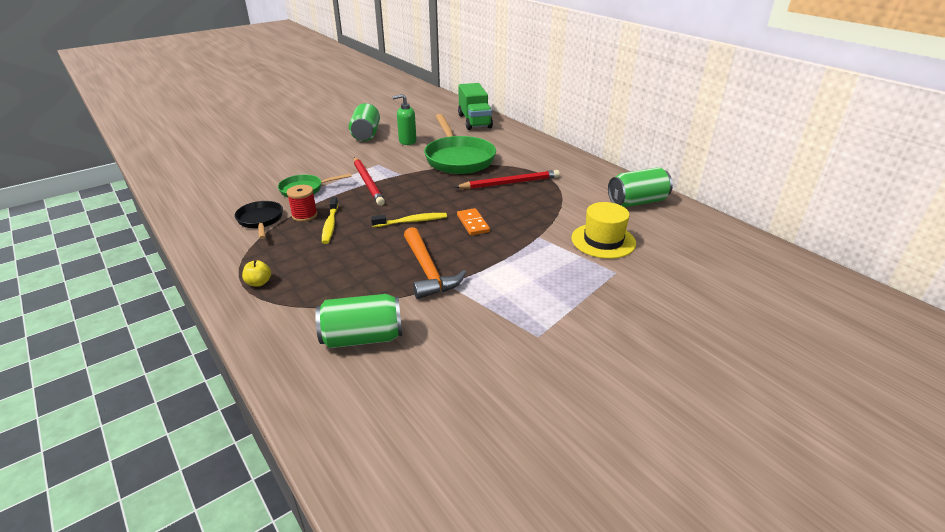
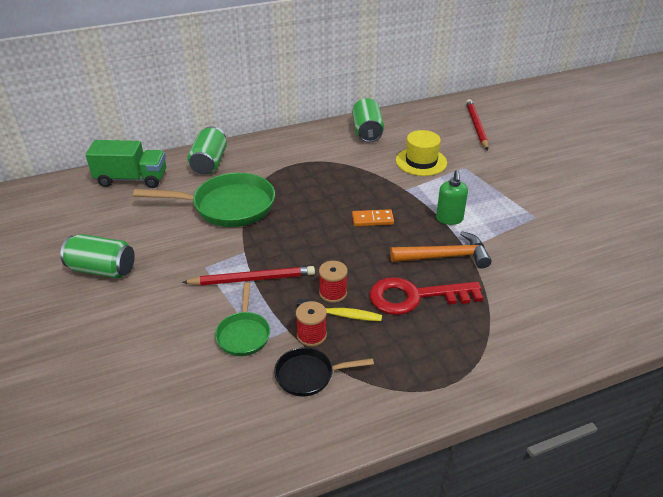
camera: 75 degrees left, 5 degrees up
(259, 283) = (443, 372): yellow apple -> none
(357, 217) = (333, 293): none -> red spool
(360, 259) = (415, 296): none -> red key
(362, 338) = (534, 303): green can -> green can (209, 163)
(407, 141) = (154, 237): green soap dispenser -> green soap dispenser (449, 219)
(412, 221) = (355, 256): yellow toothbrush -> none
(509, 183) = (303, 185): red pencil -> red pencil (476, 126)

